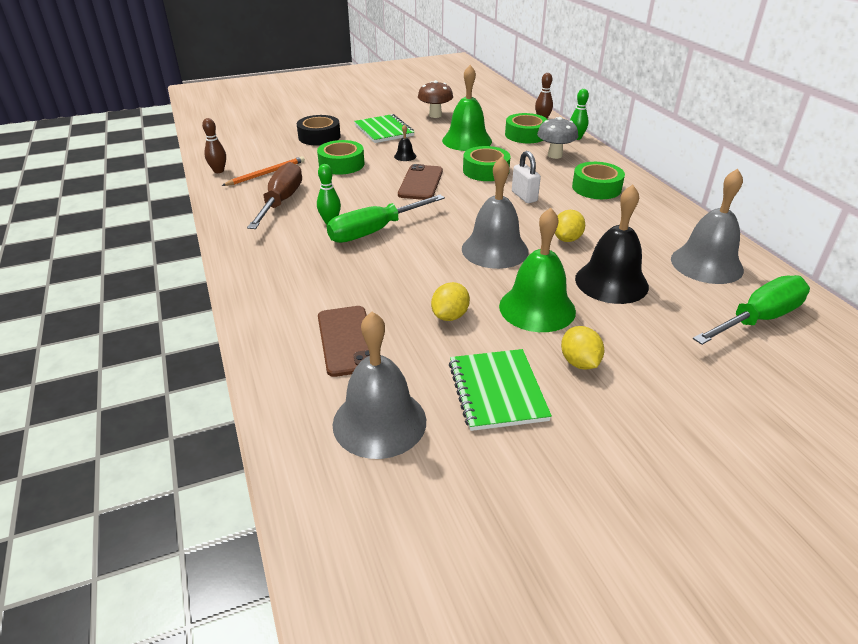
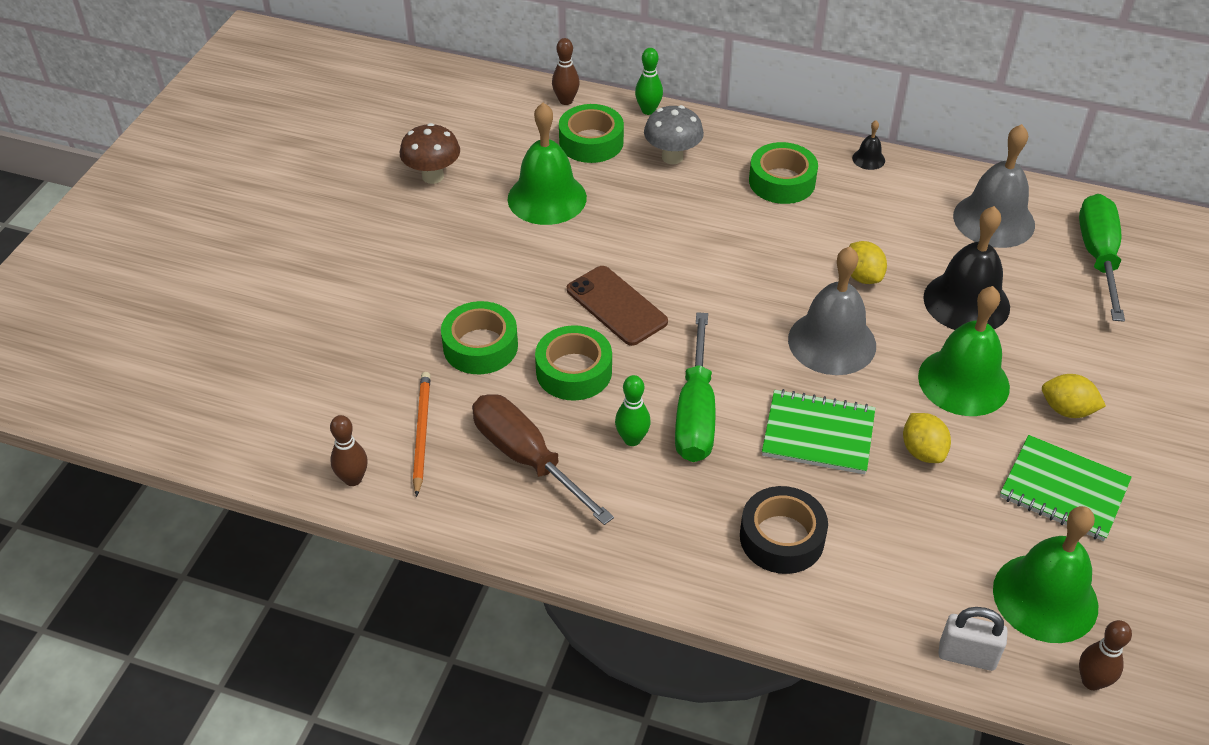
camera: 50 degrees left, 10 degrees up
(319, 137) = (362, 321): black tape -> black tape (782, 538)
(319, 479) = (1091, 681): none -> brown bowling pin
(347, 340) = (898, 554): brown phone -> none
(379, 422) = (1045, 597): grey bell -> green bell
(384, 130) = (421, 250): green notebook -> green notebook (818, 434)
(405, 156) = (526, 276): black bell -> black bell (868, 159)
(486, 171) = (647, 235): green tape -> green tape (574, 371)
(524, 196) = (742, 246): white padlock -> white padlock (967, 656)

